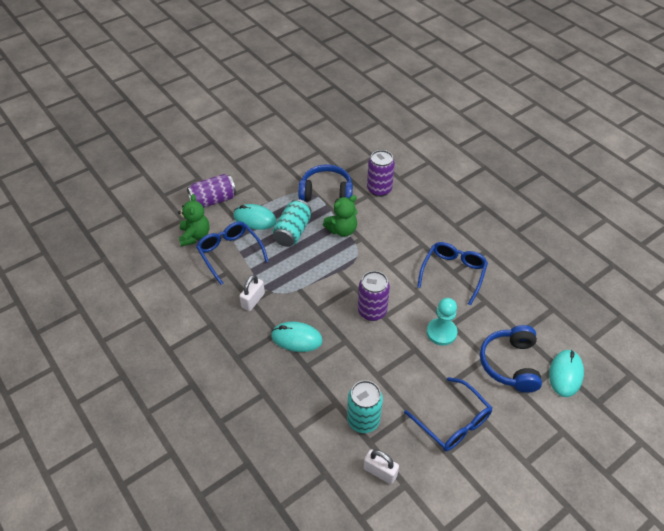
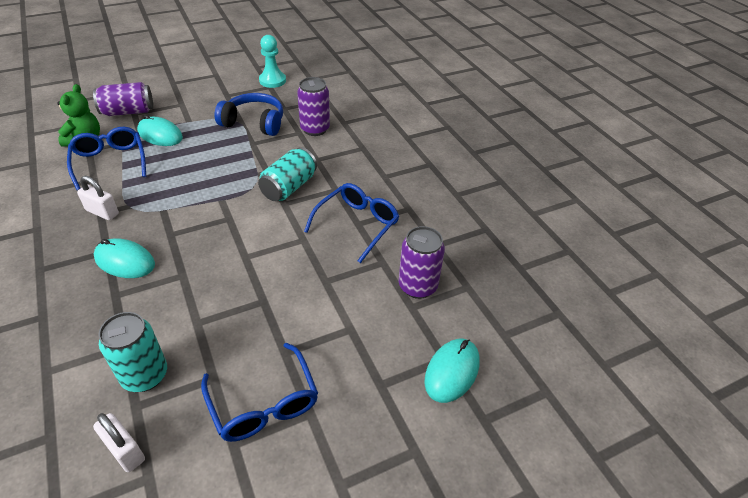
camera: 10 degrees right, 5 degrees down
(253, 300) = (102, 212): white padlock -> white padlock turned 75 degrees clockwise
(292, 232) = (193, 153): turquoise can -> turquoise can (289, 187)
(342, 230) = (250, 160): green teddy bear -> none
(372, 311) = (234, 248): purple can -> purple can (417, 286)
(441, 332) = (307, 288): turquoise pawn -> turquoise pawn (272, 81)
(510, 364) = (379, 343): blue headphones -> none

